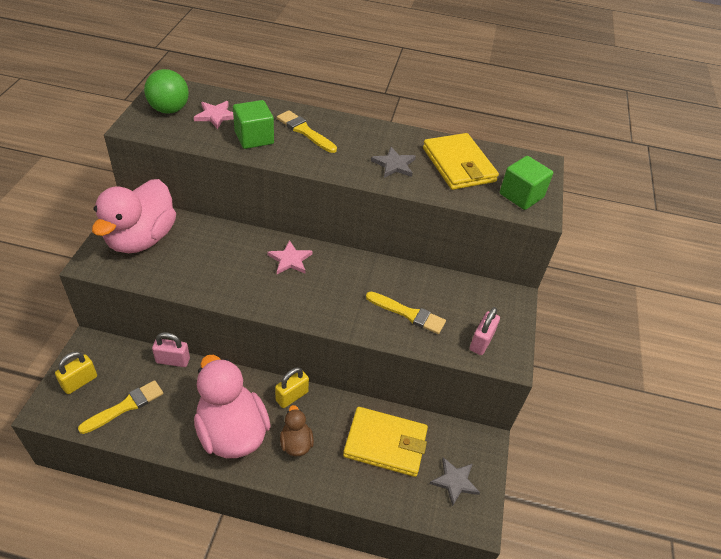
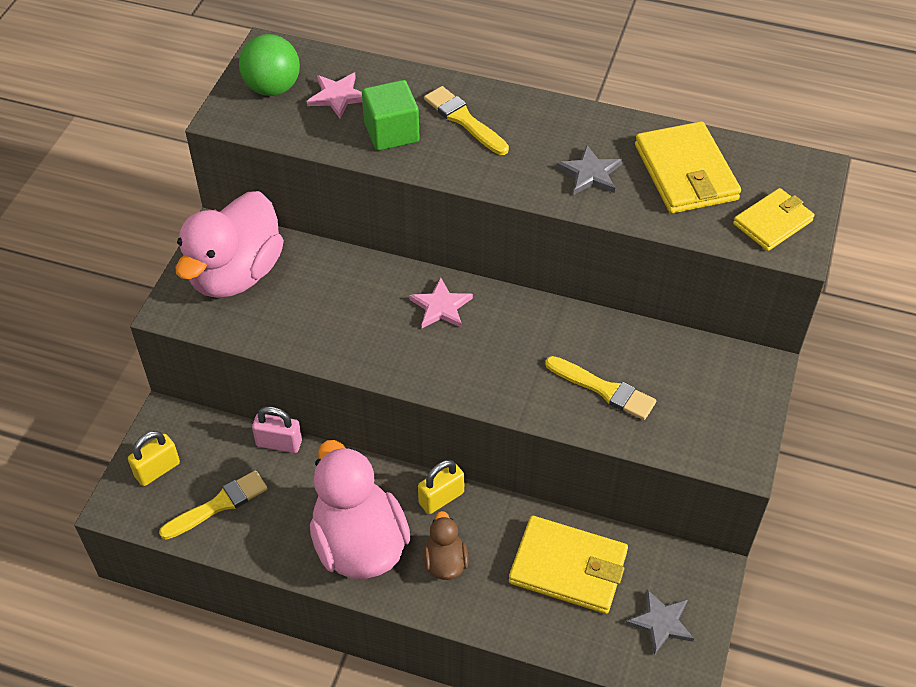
camera: 10 degrees right, 5 degrees up
(481, 342) = (705, 432): pink padlock -> none
(521, 195) = (773, 222): green cube -> yellow wallet

